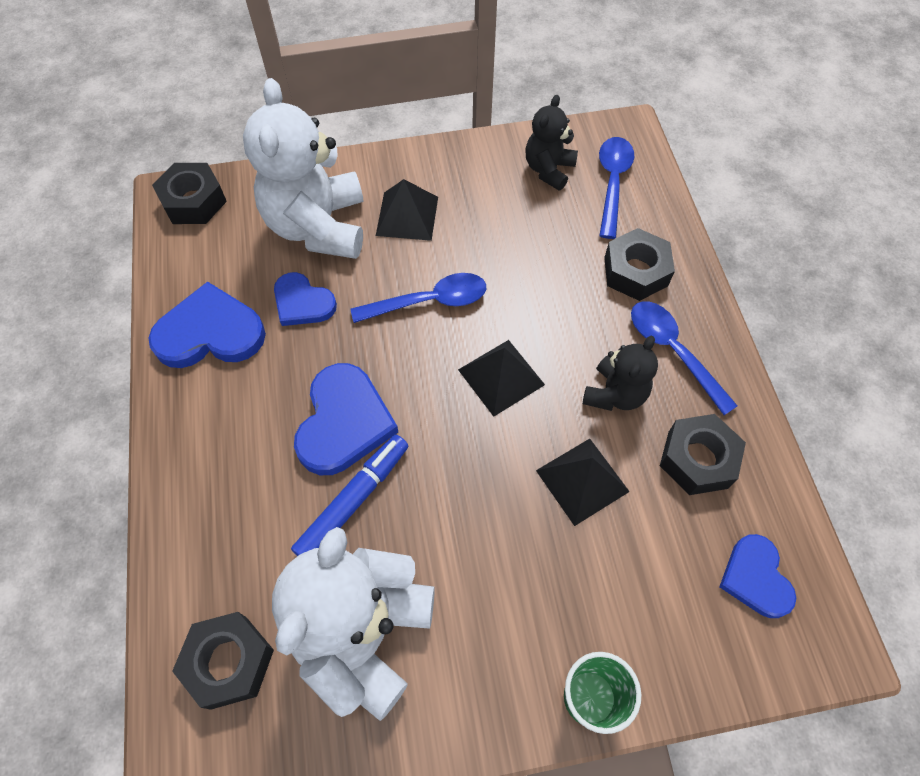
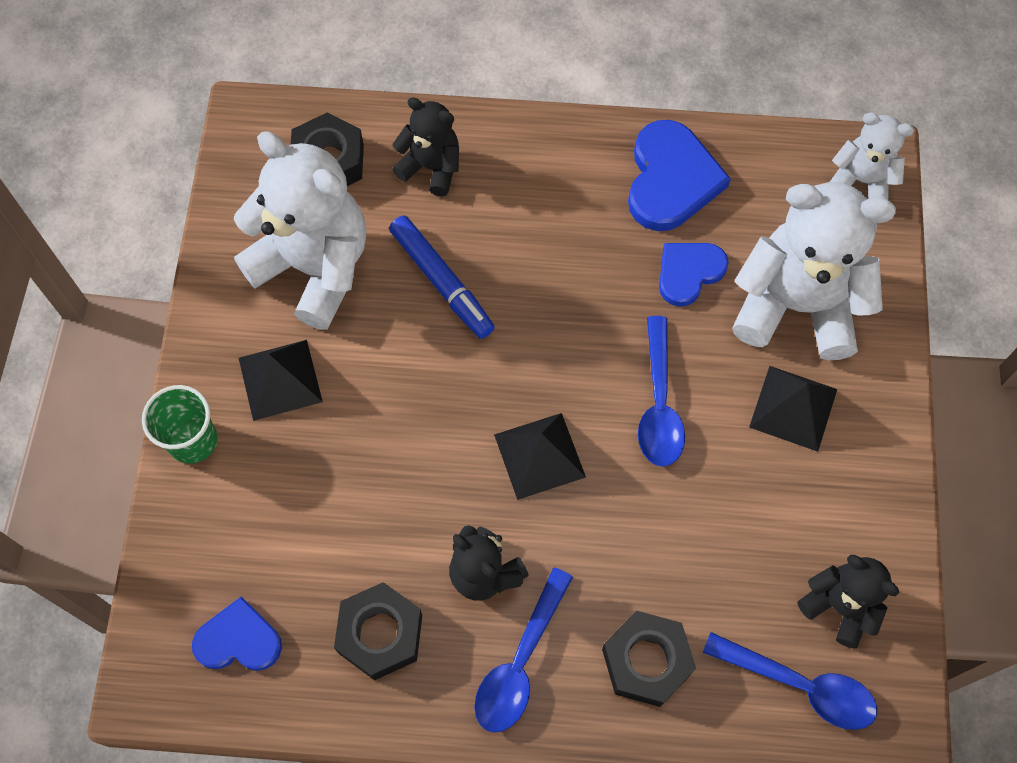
camera: 105 degrees right, 5 degrees up
(194, 201) = (861, 181): black nut -> white teddy bear
(222, 547) = (431, 167): none -> black teddy bear
(344, 422) = (529, 288): blue heart -> none
(582, 481) = (394, 502): black pyramid -> black pyramid (280, 379)
(673, 351) = (520, 662): blue spoon -> blue spoon turned 135 degrees clockwise

